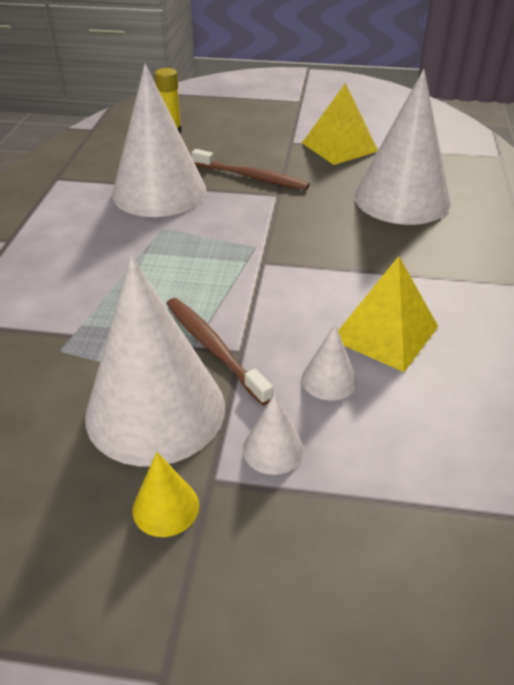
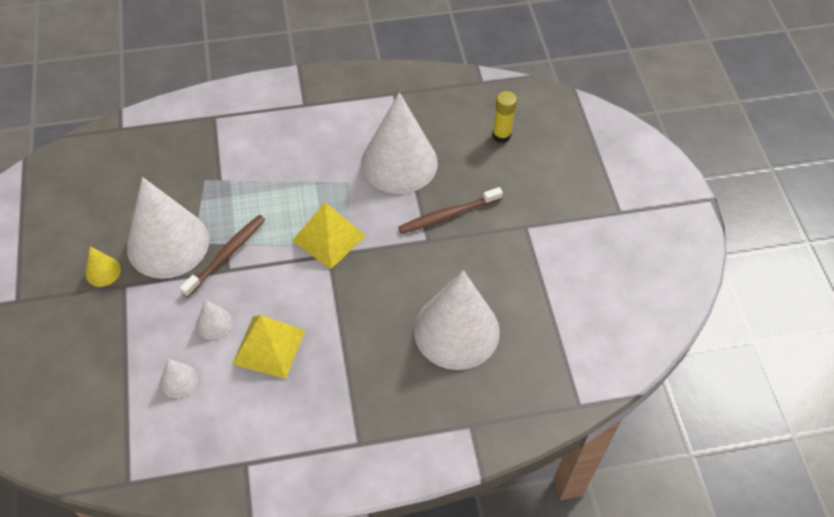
camera: 70 degrees right, 15 degrees up
(252, 177) = (448, 215): brown toothbrush -> brown toothbrush turned 60 degrees clockwise
(273, 449) = (151, 308): white cone -> white cone (178, 380)
(339, 147) = (533, 265): yellow pyramid -> yellow pyramid (329, 238)

